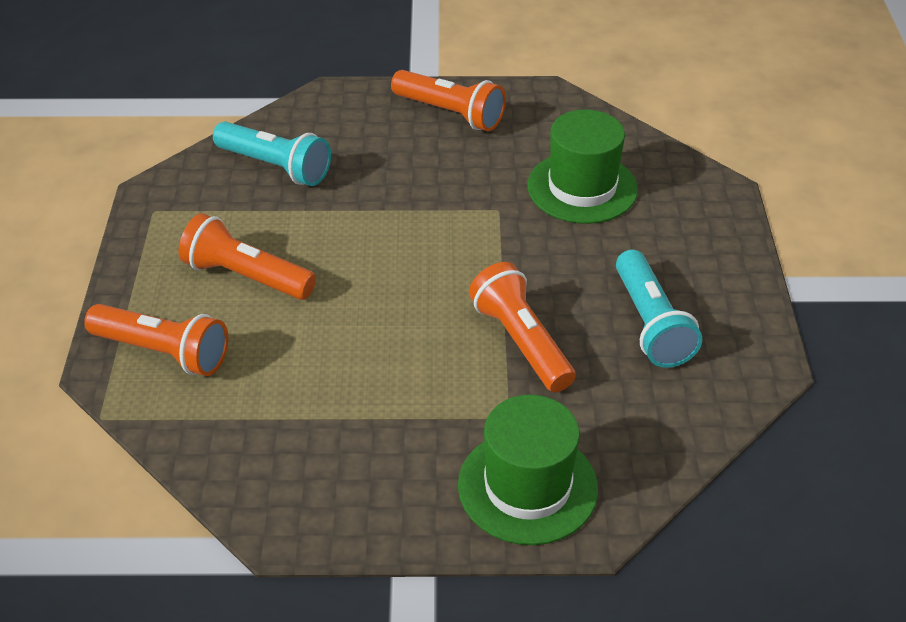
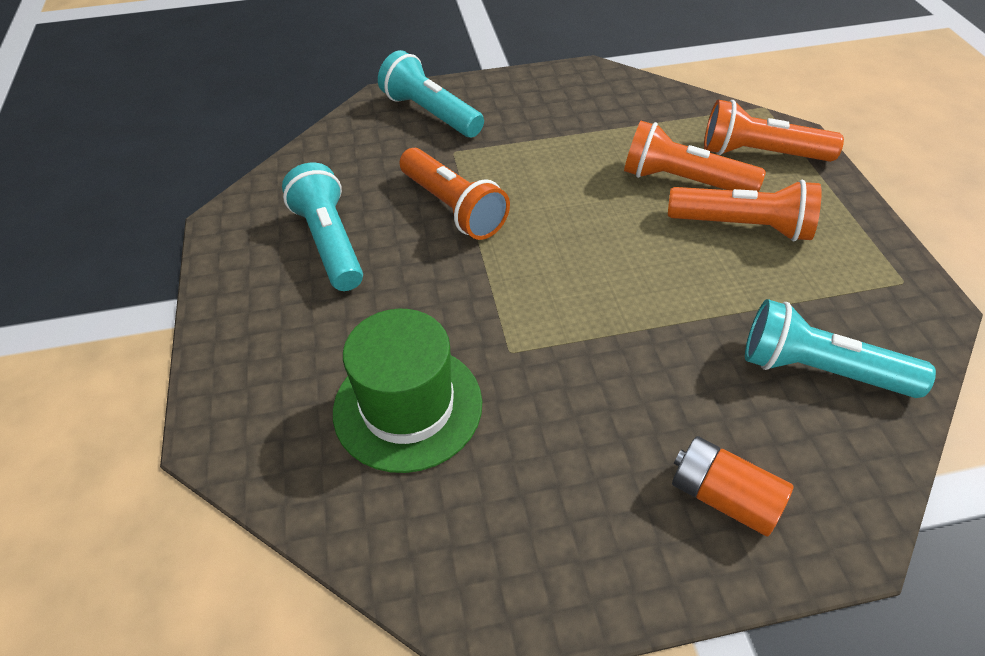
camera: 170 degrees right, 5 degrees up
(389, 118) = (723, 497): none -> orange battery
(450, 113) = (633, 528): orange flashlight -> orange flashlight (683, 181)
(527, 486) = (430, 113): green hat -> turquoise flashlight

